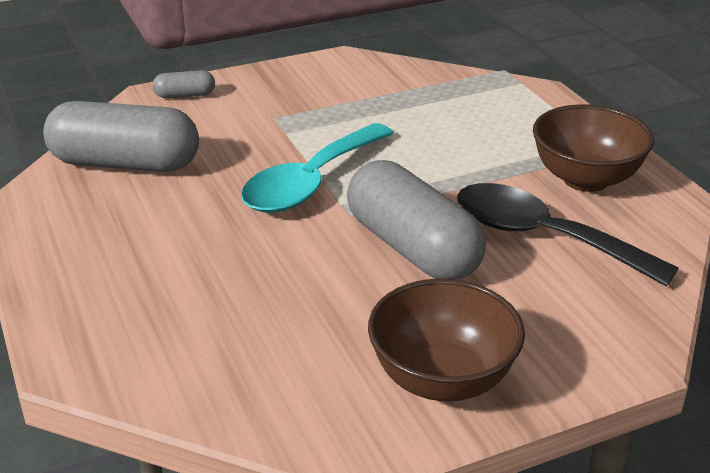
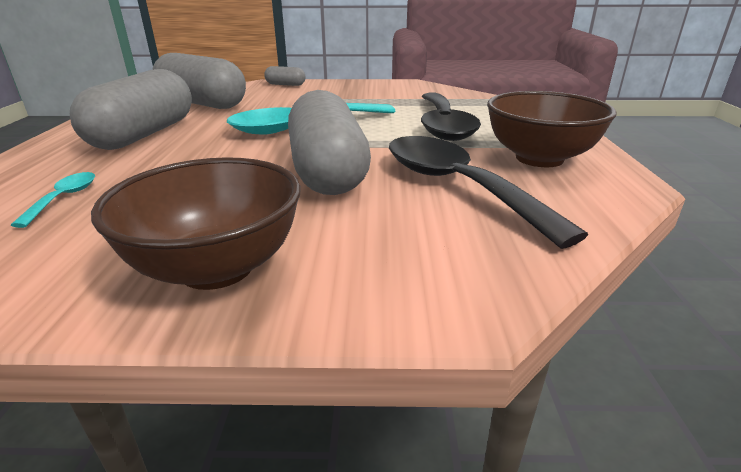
camera: 25 degrees right, 5 degrees down
(139, 242) = (144, 134): none -> grey capsule
(202, 354) = (64, 198): none -> turquoise spoon
(459, 145) = (443, 125): none -> black spoon

